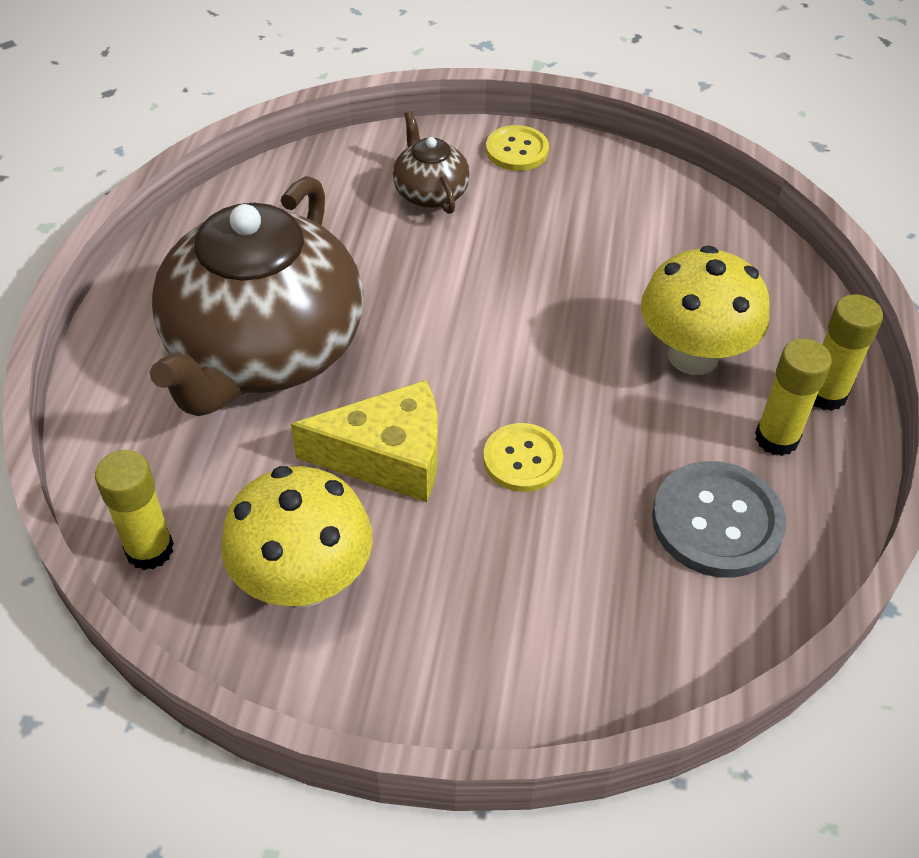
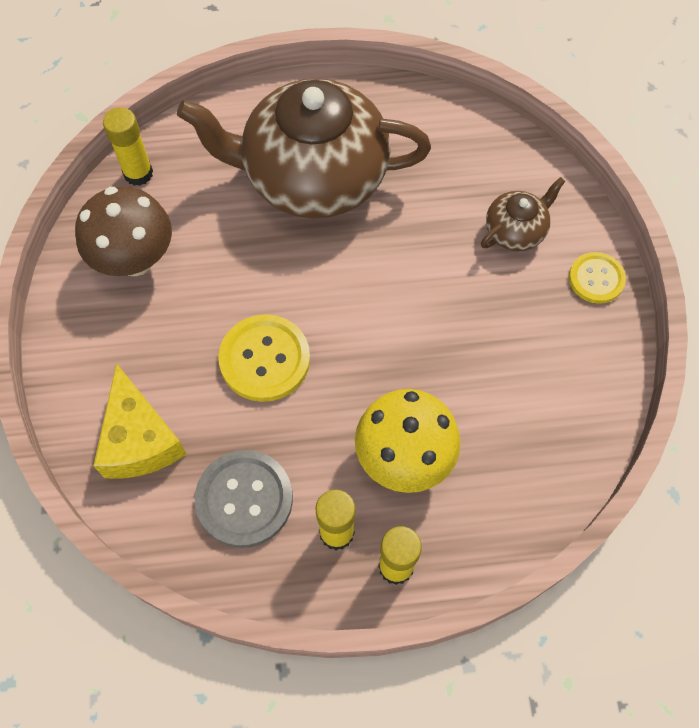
camera: 75 degrees right, 15 degrees up
(304, 581) = (135, 259): yellow mushroom -> brown mushroom
(388, 457) = (243, 277): yellow cheese -> yellow cheese (139, 439)
(522, 459) = (265, 359): yellow button -> yellow button, size x1.58

